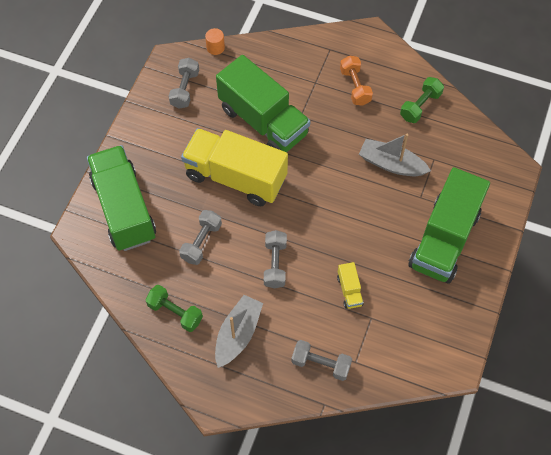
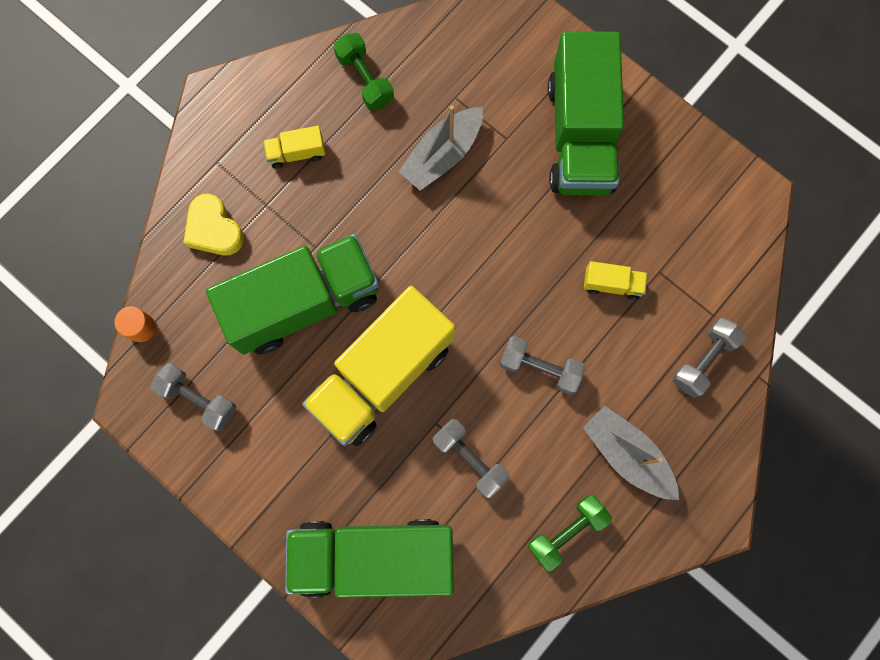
camera: 70 degrees left, 15 degrees up
(288, 62) = (214, 229): none -> yellow heart
(355, 87) = (297, 153): orange dumbbell -> yellow truck
(444, 239) = (580, 135): green truck -> green truck turned 45 degrees clockwise

